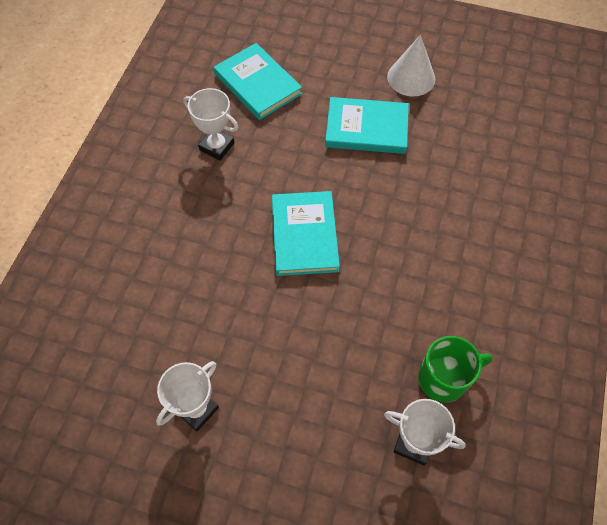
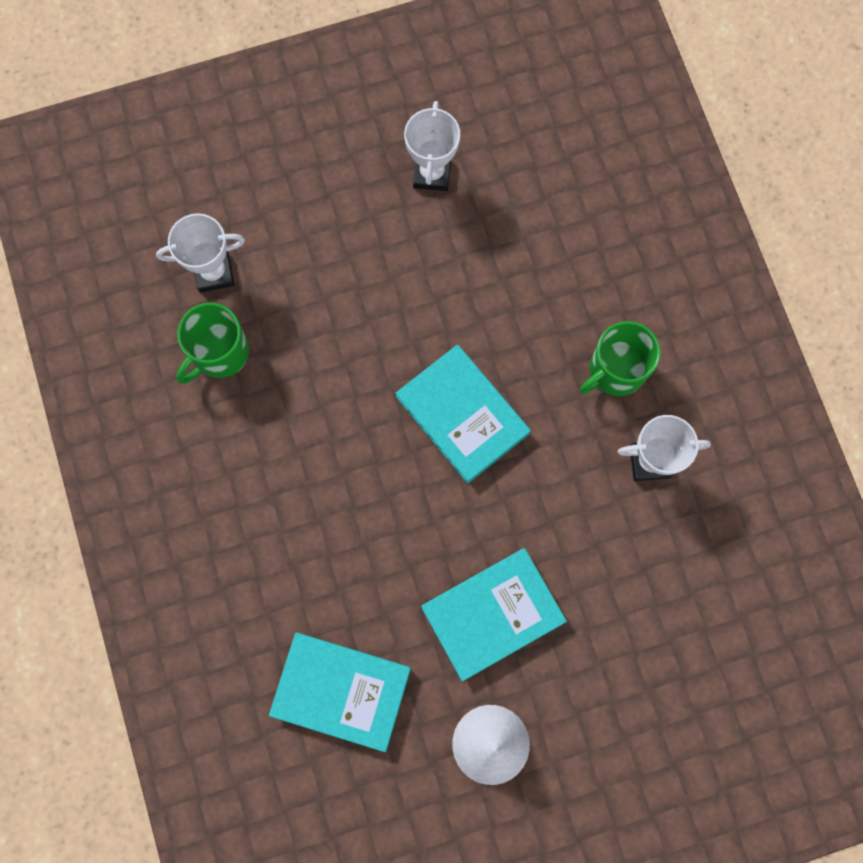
camera: 145 degrees right, 15 degrees up
(191, 202) = (615, 370): none -> green mug
(257, 84) = (678, 590): turquoise book -> turquoise book (341, 691)

